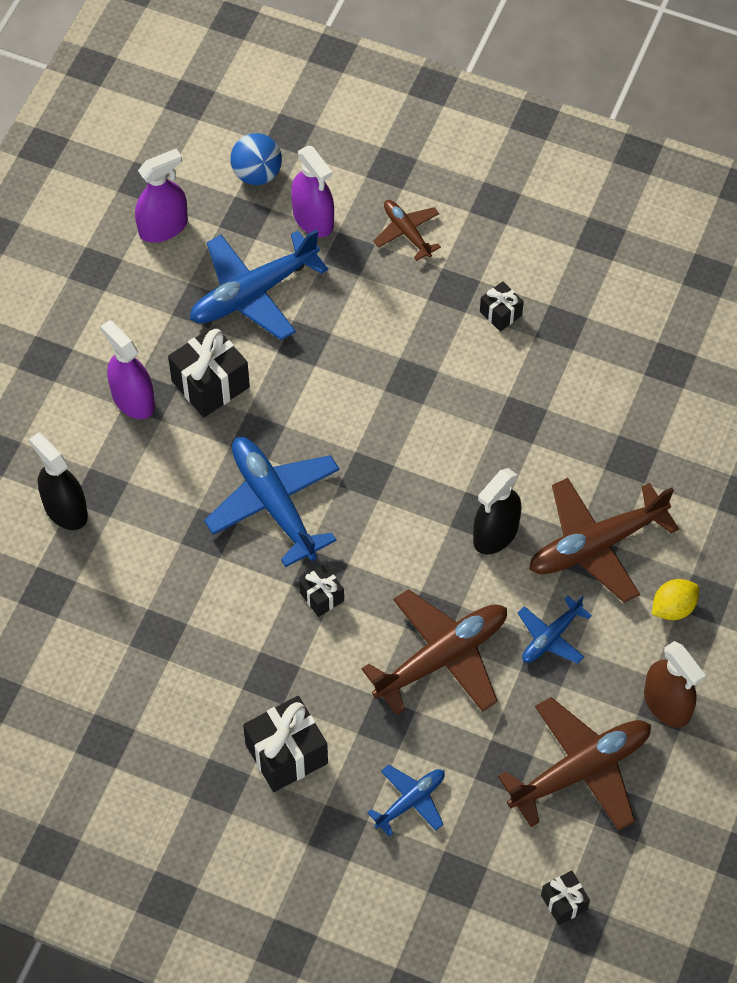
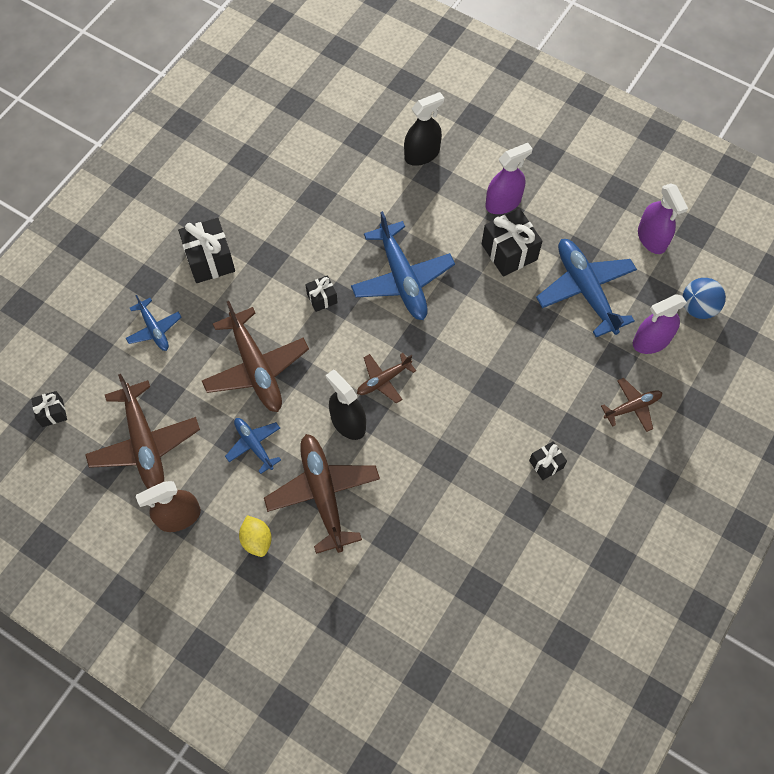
camera: 100 degrees right, 5 degrees up
(273, 504) = (402, 279): blue plane -> blue plane turned 90 degrees clockwise
(428, 503) = (383, 380): none -> brown plane

